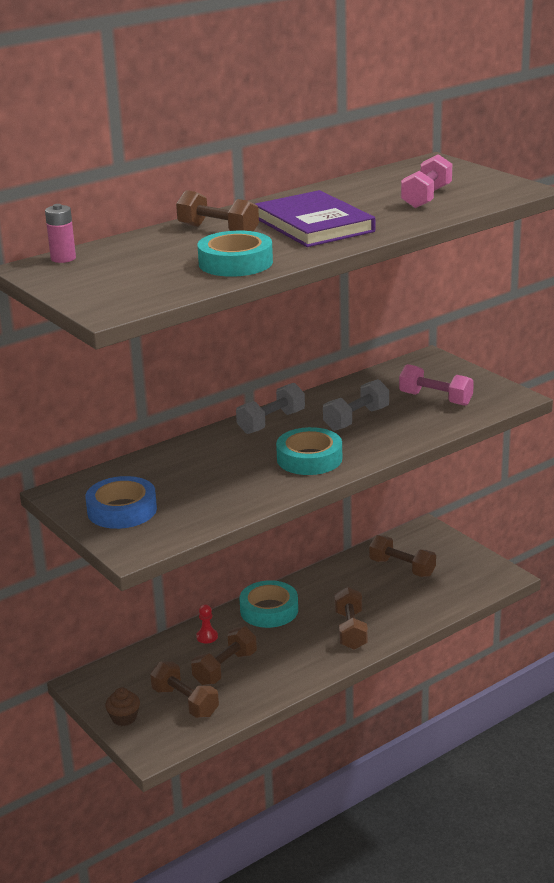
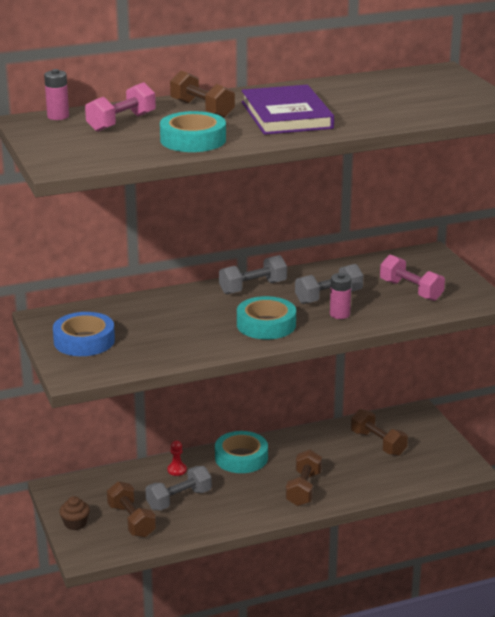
camera: 15 degrees right, 0 degrees up
(225, 668) = (179, 499): brown dumbbell -> grey dumbbell
(379, 435) = (339, 314): none -> pink battery
(426, 197) = (406, 103): pink dumbbell -> pink dumbbell (121, 122)

